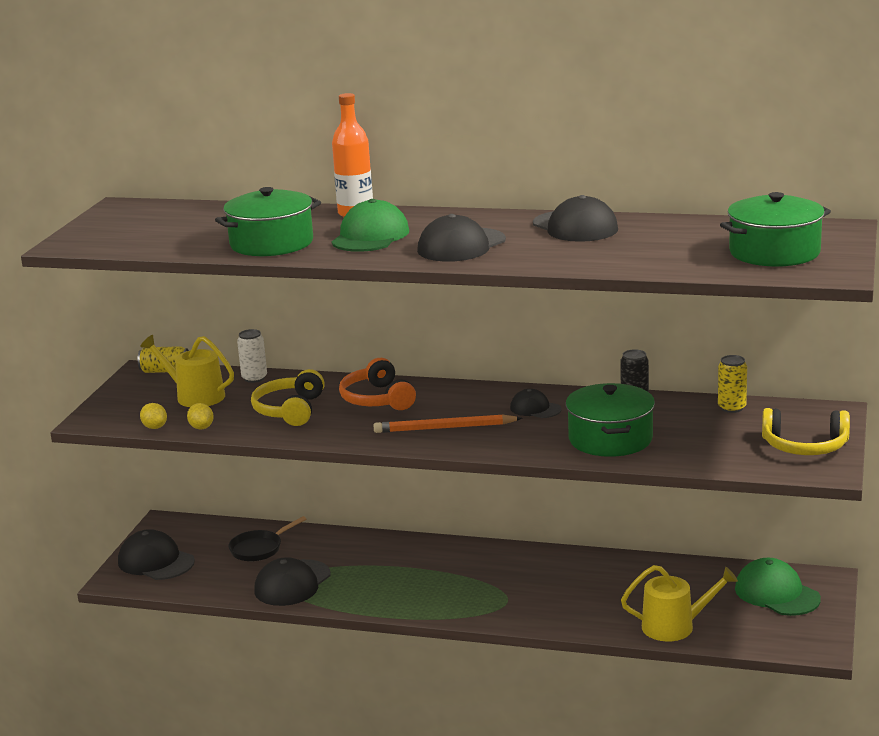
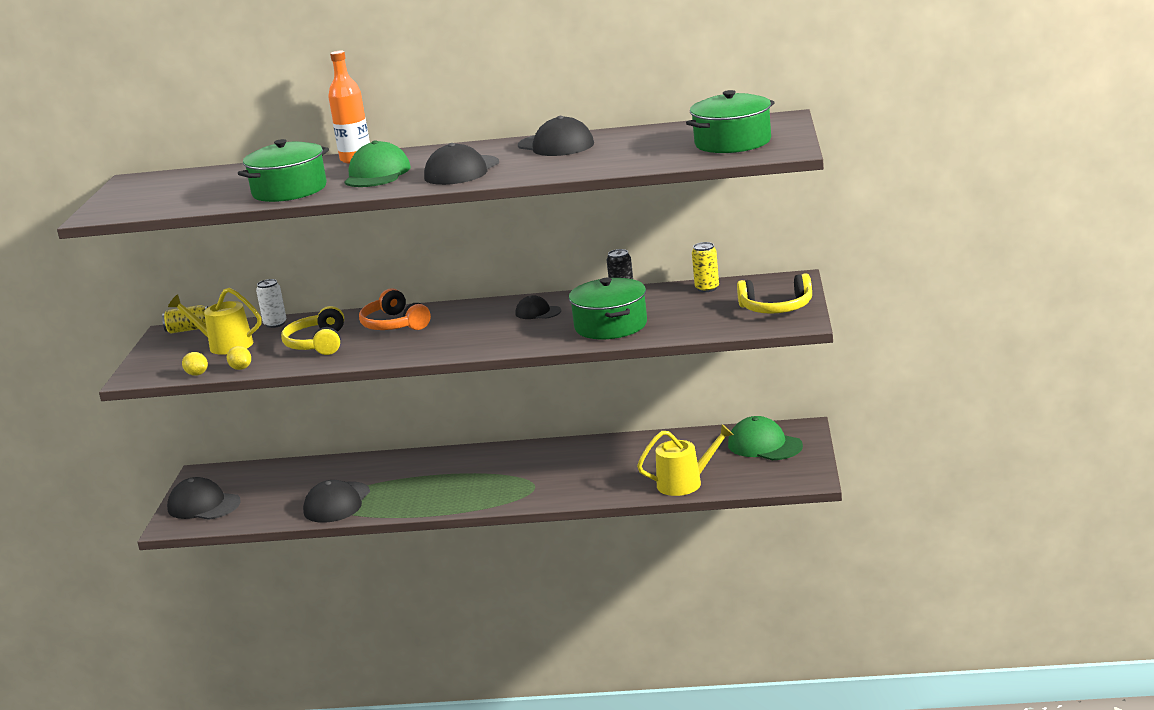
camera: 10 degrees left, 0 degrees up
(259, 548) = (297, 480): black pan -> none
(445, 428) = (463, 338): orange pencil -> none

